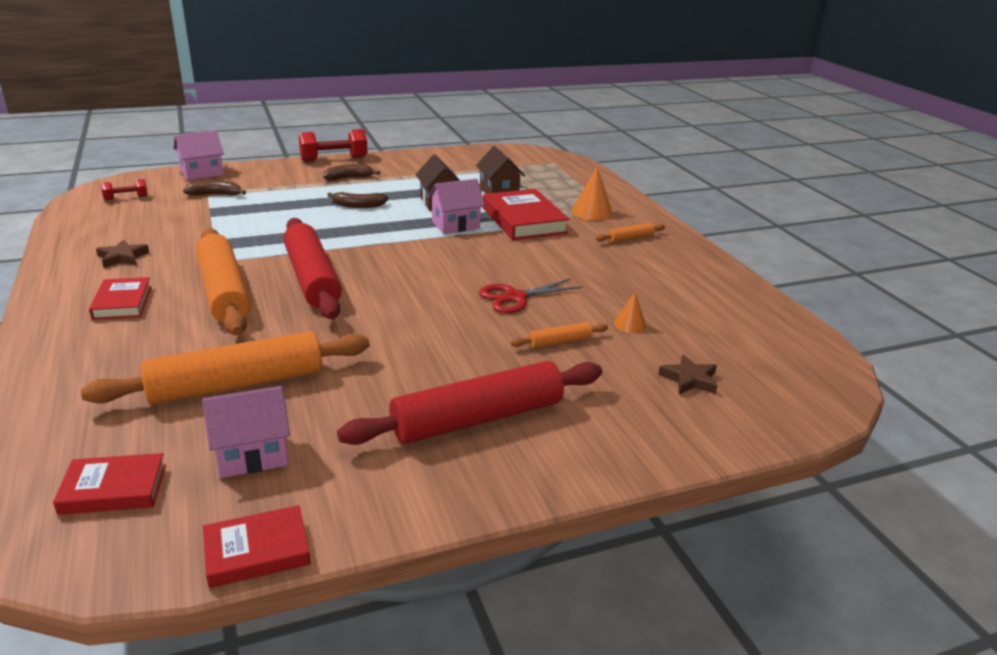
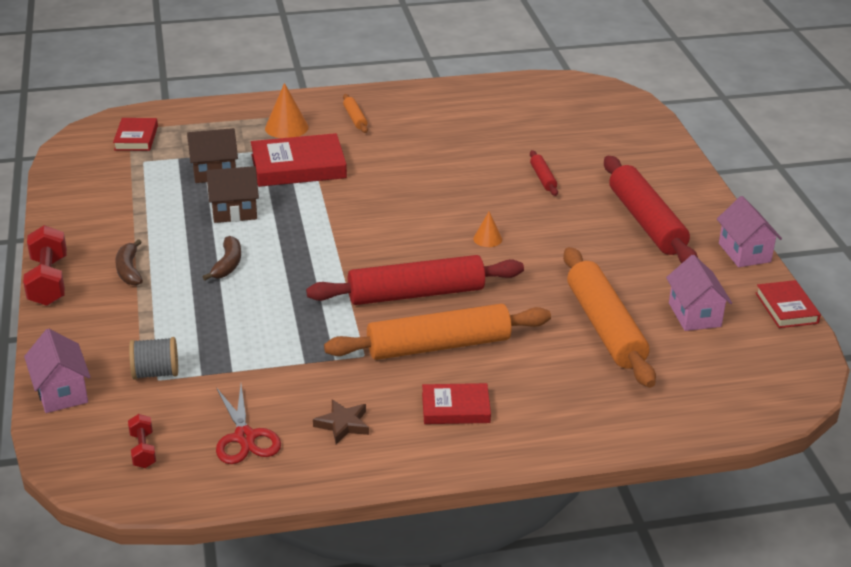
camera: 80 degrees left, 5 degrees up
(113, 489) = (737, 371): red book -> red book (136, 138)
(215, 195) = (156, 373): brown banana -> grey spool
(455, 225) = (301, 206): pink house -> pink house (744, 252)
(515, 297) = (467, 189): red scissors -> red scissors (245, 437)
(559, 342) = (543, 178): orange rolling pin -> red rolling pin
(630, 324) = (517, 145): orange cone -> orange cone (487, 239)
(689, 379) = (595, 136): brown star -> none

